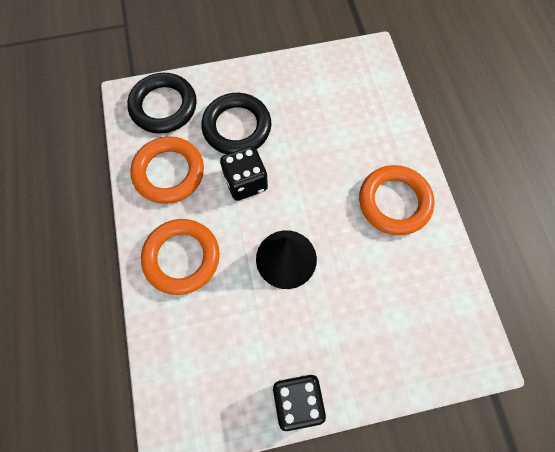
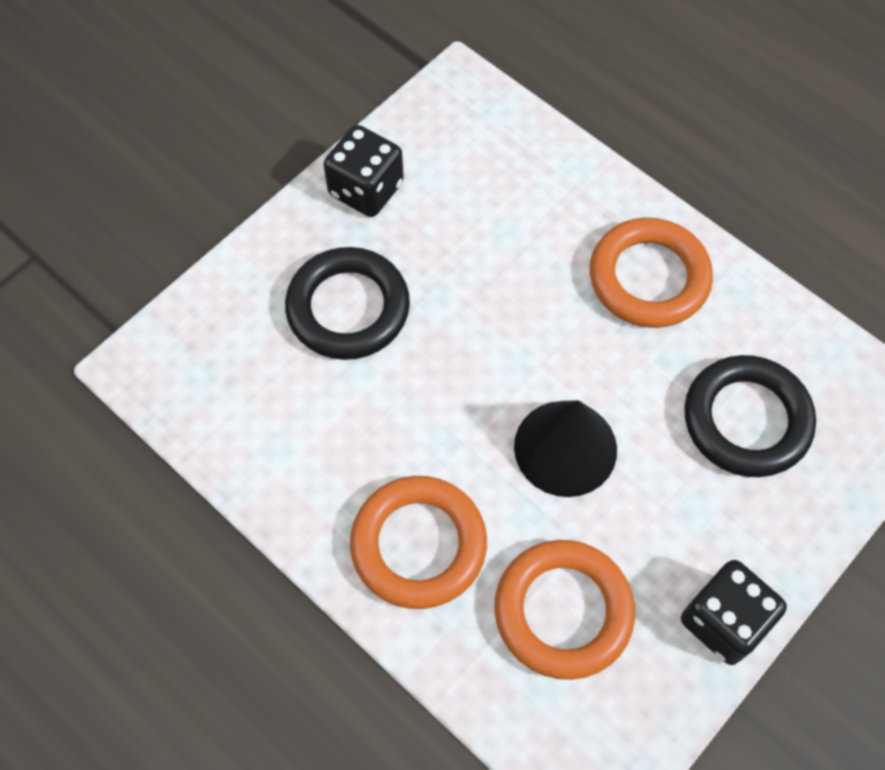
camera: 35 degrees left, 5 degrees down
(163, 106) = (209, 345): black ring -> black ring (746, 420)
(169, 172) = (299, 437): orange ring -> orange ring (563, 611)
(245, 182) = (424, 379): black dice -> black dice (366, 189)

